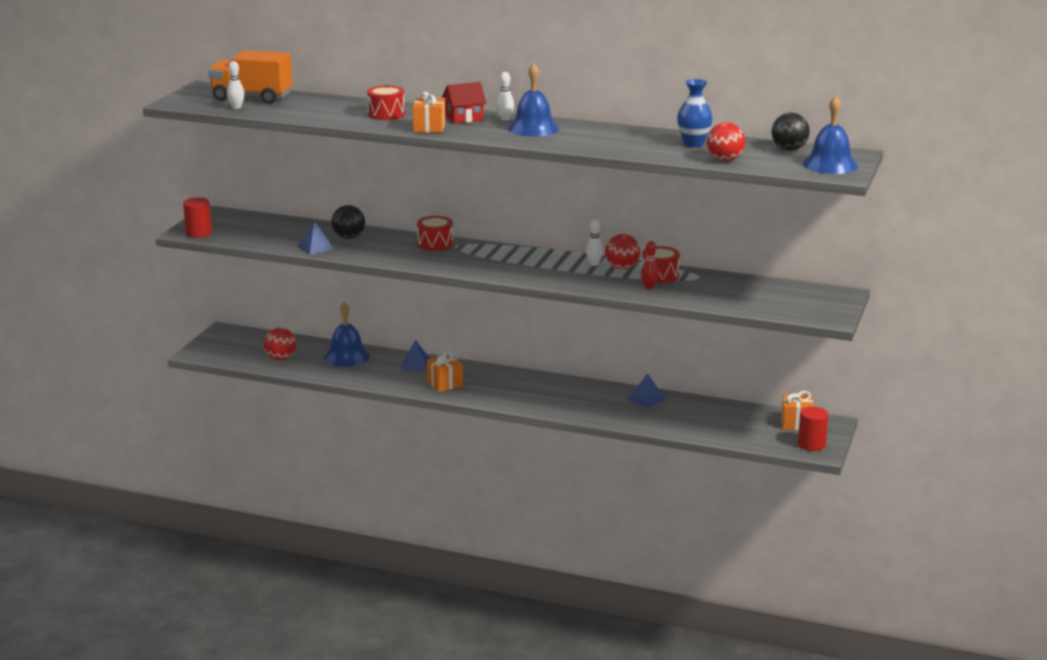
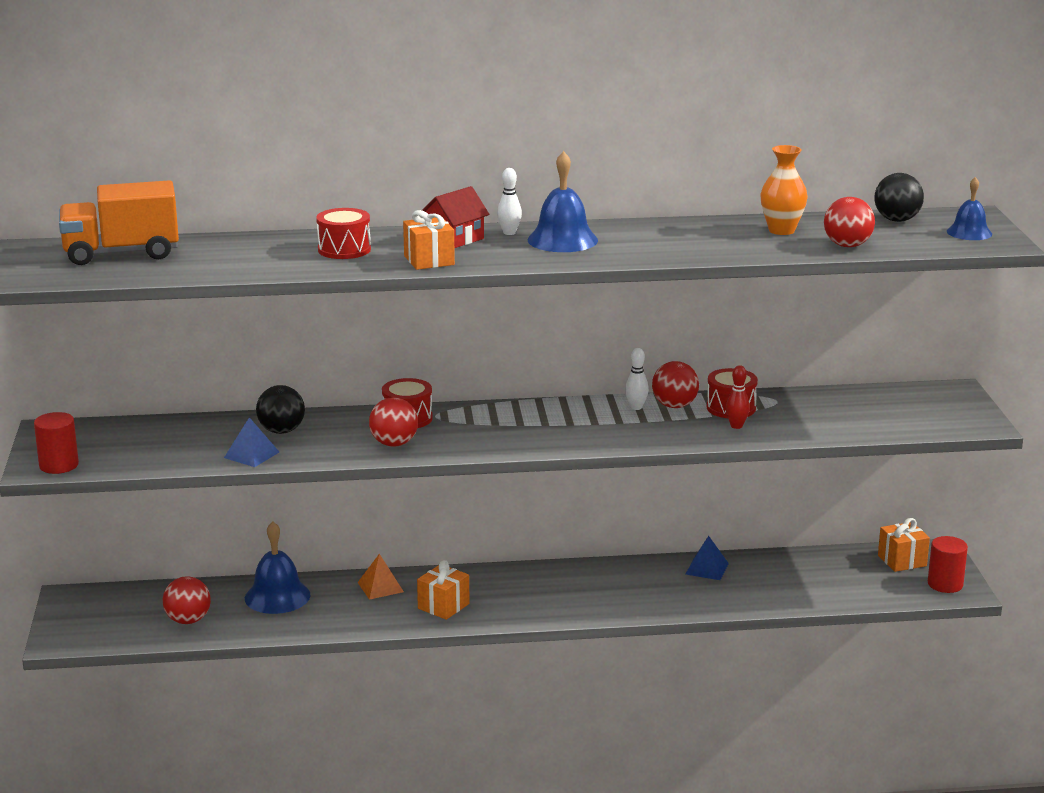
camera: 25 degrees left, 0 degrees up
(236, 107) = (119, 272): white bowling pin -> none
(409, 257) = (394, 444): none -> red ball
(416, 364) = (380, 587): blue pyramid -> orange pyramid
(693, 144) = (781, 230): blue vase -> orange vase
(830, 164) = (969, 232): blue bell -> blue bell, size x0.64

